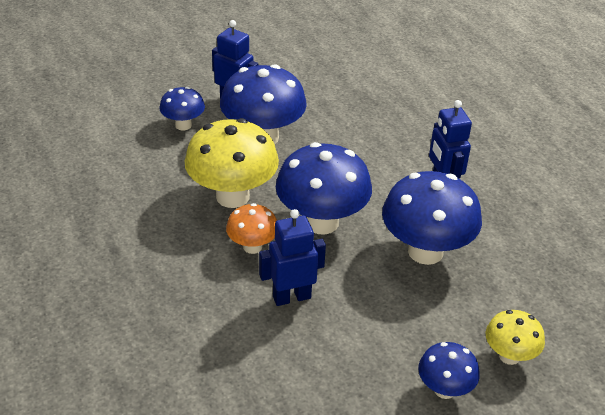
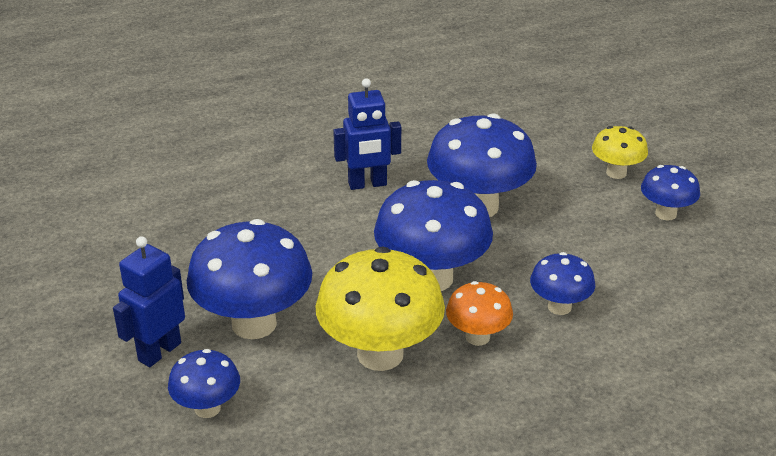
camera: 85 degrees left, 5 degrees down
(291, 297) = (559, 307): blue robot -> blue mushroom

